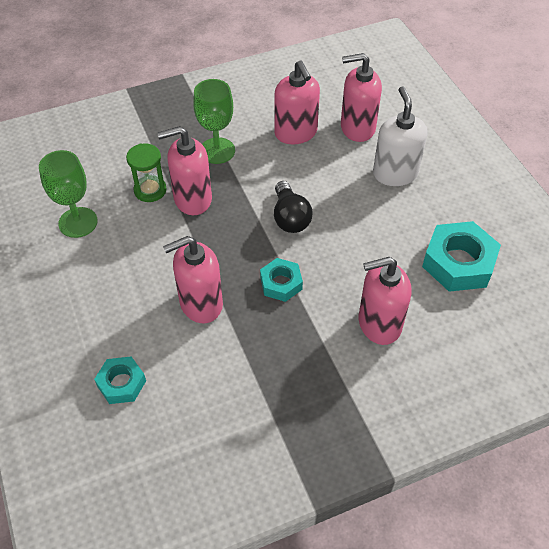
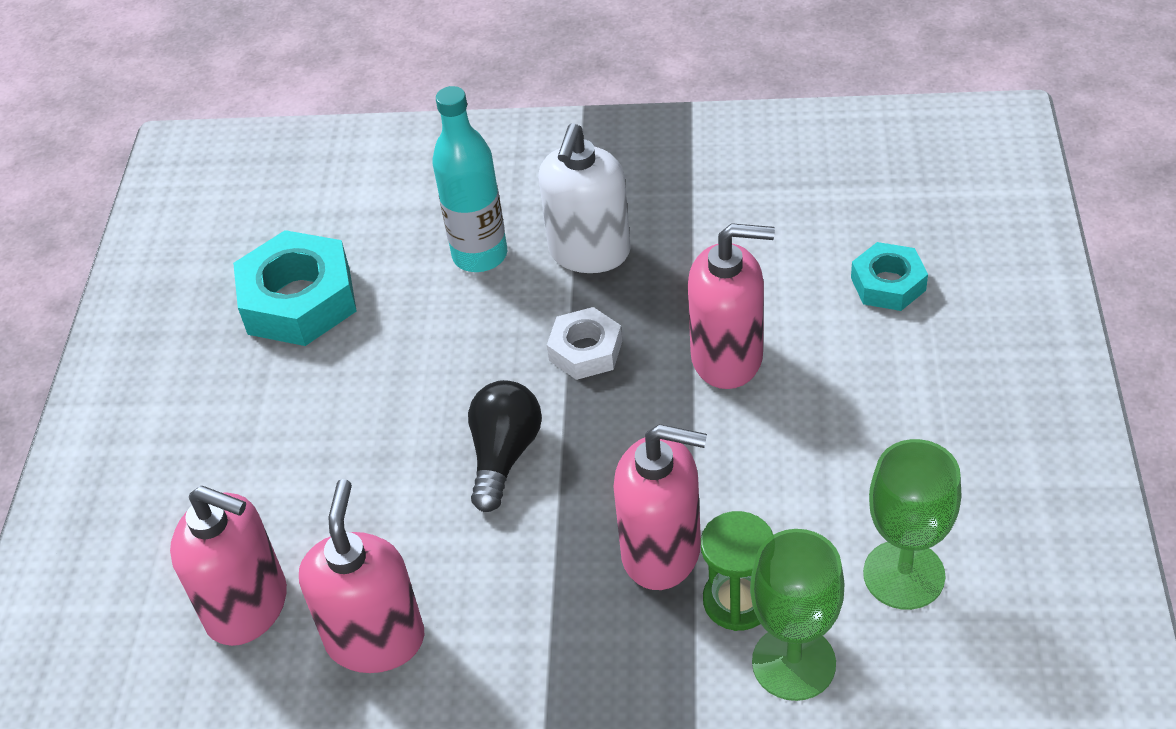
camera: 150 degrees left, 5 degrees down
(217, 151) = (561, 652): green goblet -> green goblet (793, 663)
(281, 283) = (585, 350): turquoise nut -> white nut
(379, 324) = (480, 255): pink soap dispenser -> turquoise bottle
(395, 173) = (263, 479): white soap dispenser -> white soap dispenser (589, 252)

